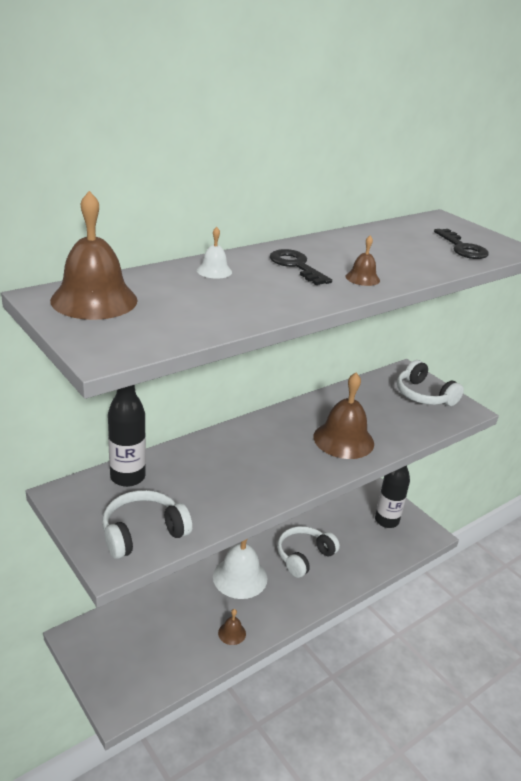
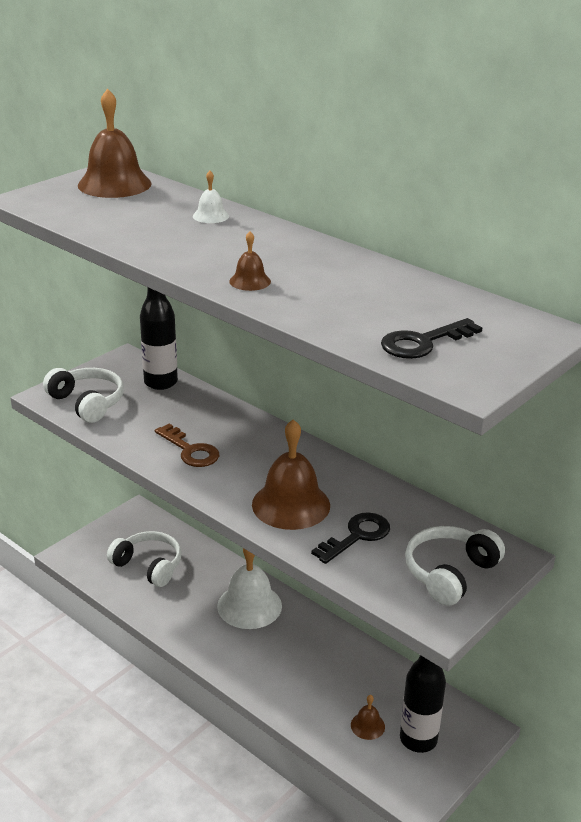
camera: 80 degrees right, 0 degrees up
(232, 633) = (168, 612): brown bell -> brown bell (367, 725)
(255, 477) = (190, 450): none -> brown key
(296, 266) = (256, 248): black key -> black key (357, 536)
(304, 556) = (306, 656): white headphones -> white headphones (148, 566)

